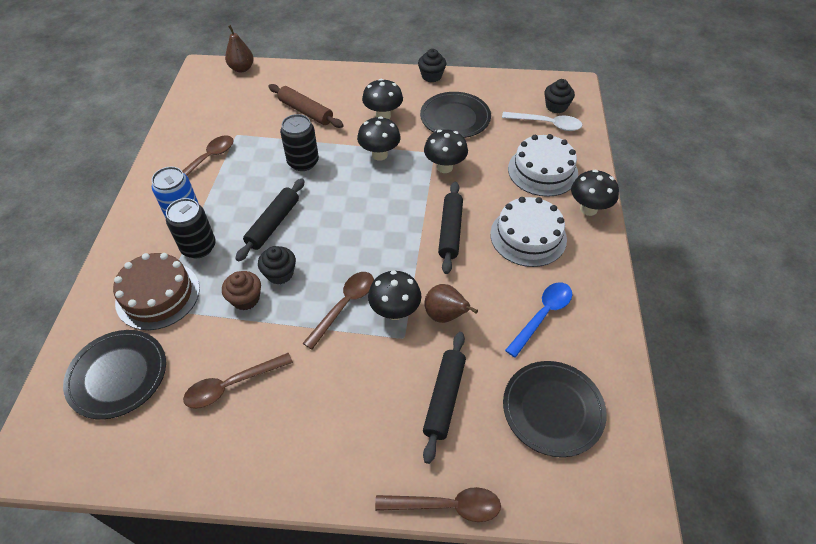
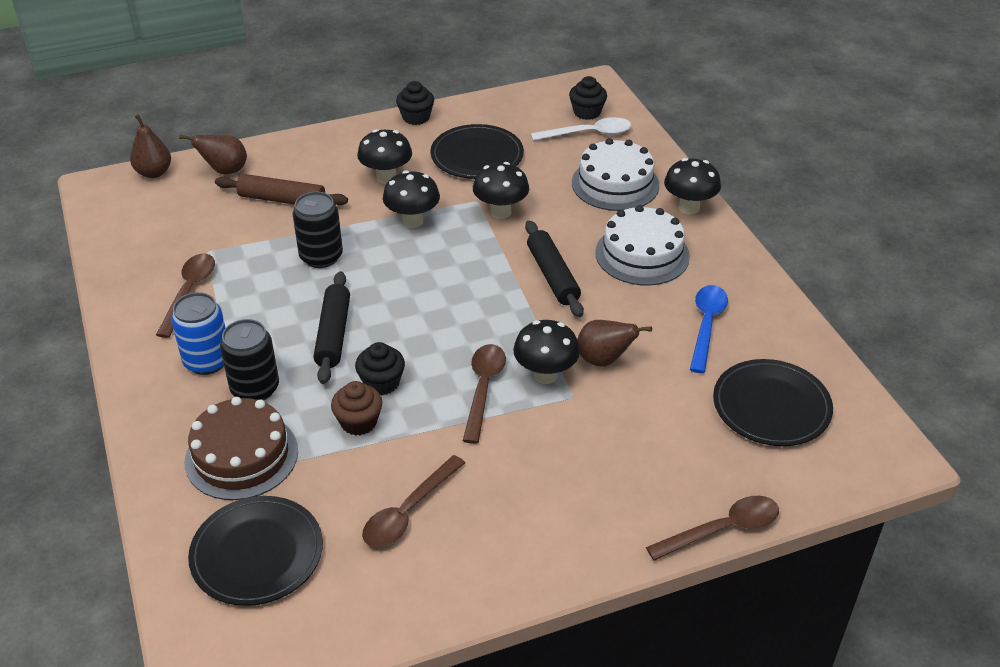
camera: 25 degrees left, 10 degrees down
(284, 80) = (225, 171): none -> brown pear
(444, 398) = (655, 437): black rolling pin -> none

